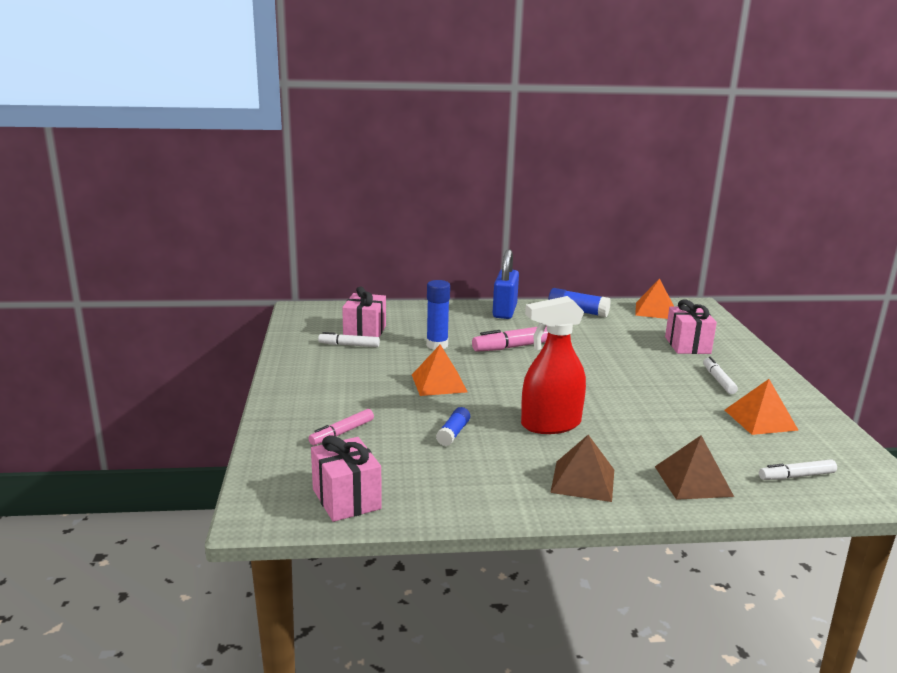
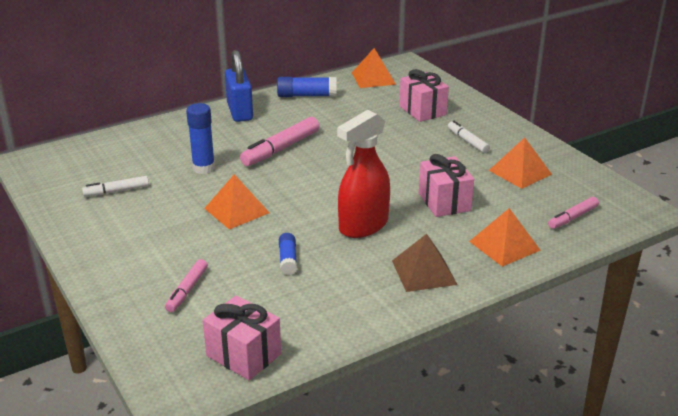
camera: 25 degrees left, 10 degrees up
(365, 332) = (120, 171): pink gift -> pink gift (444, 202)
(693, 481) = (504, 245): brown pyramid -> orange pyramid
(796, 476) = (572, 218): white marker -> pink marker

